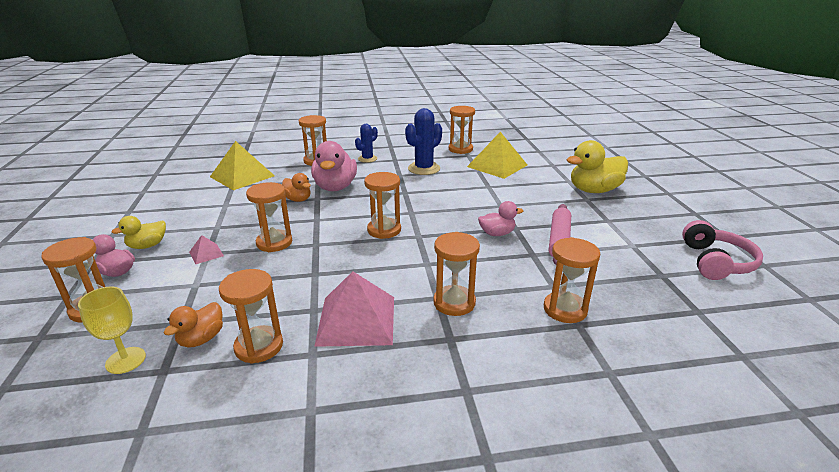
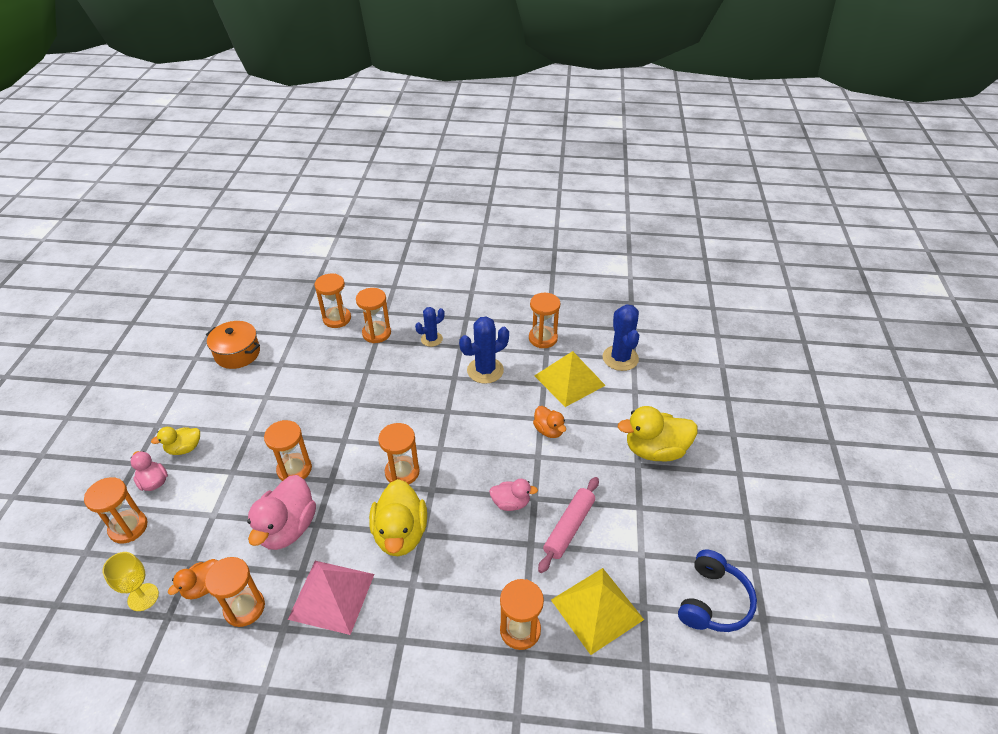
camera: 15 degrees right, 15 degrees up
(186, 184) = (237, 353): none -> orange pot
(206, 253) = (231, 472): pink pyramid -> none
(242, 176) = (293, 348): yellow pyramid -> yellow pyramid (596, 609)
(298, 199) = (336, 402): orange duck -> orange duck (549, 430)
(335, 187) = (380, 387): pink duck -> pink duck (287, 528)
(405, 267) = (400, 534): none -> yellow duck
(454, 303) = (424, 595): orange hourglass -> orange hourglass (337, 319)
(528, 152) = (620, 358): none -> blue cactus
(716, 262) = (713, 601): pink headphones -> blue headphones

